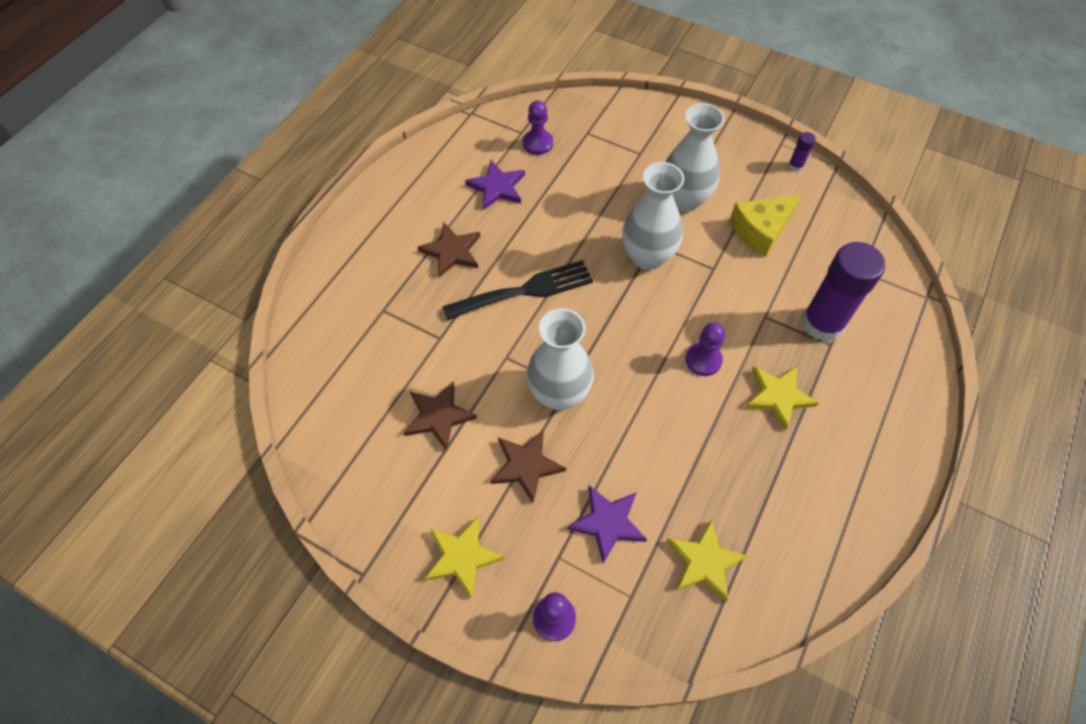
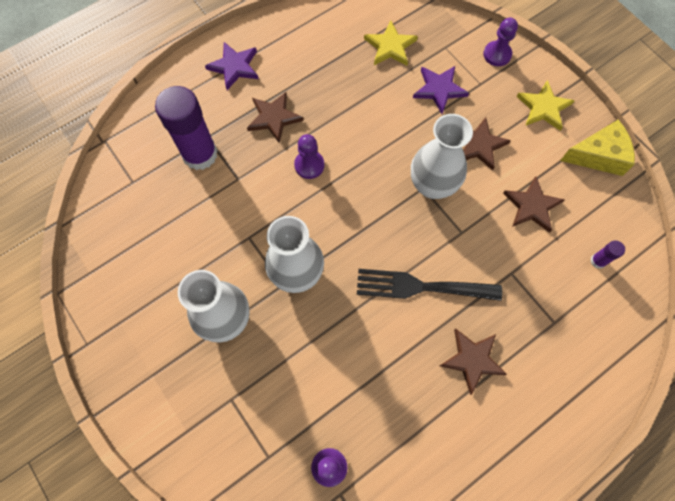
camera: 155 degrees left, 10 degrees up
(497, 187) = (398, 422): purple star -> purple star (234, 67)
(761, 230) = (181, 255): yellow cheese -> yellow cheese (598, 155)
(778, 396) = (274, 118): yellow star -> brown star
(795, 166) = (95, 310): purple glue stick -> purple glue stick (598, 261)

